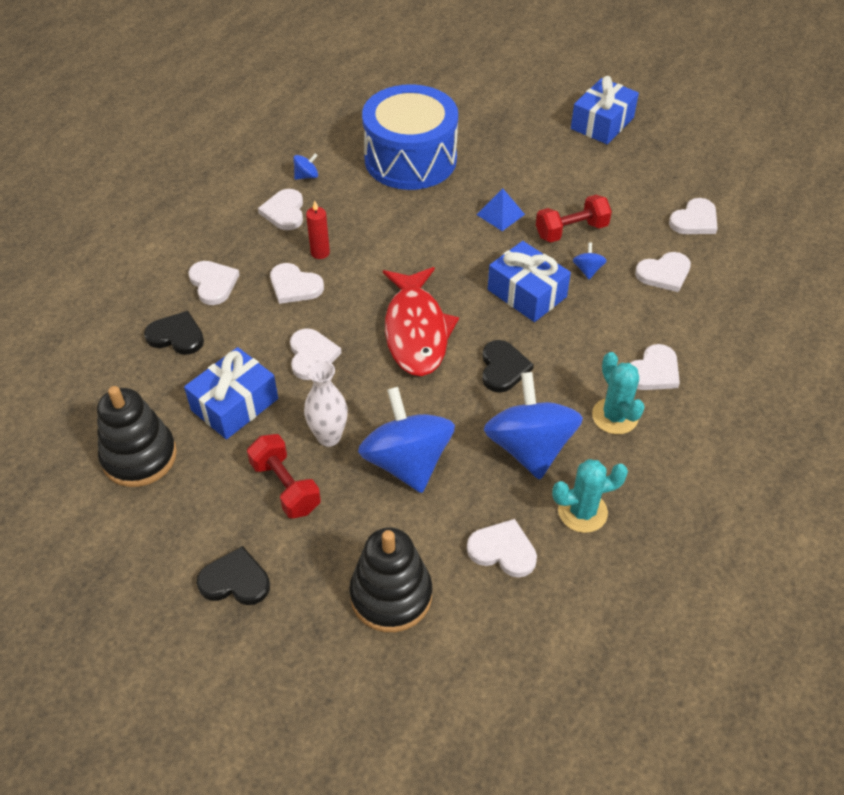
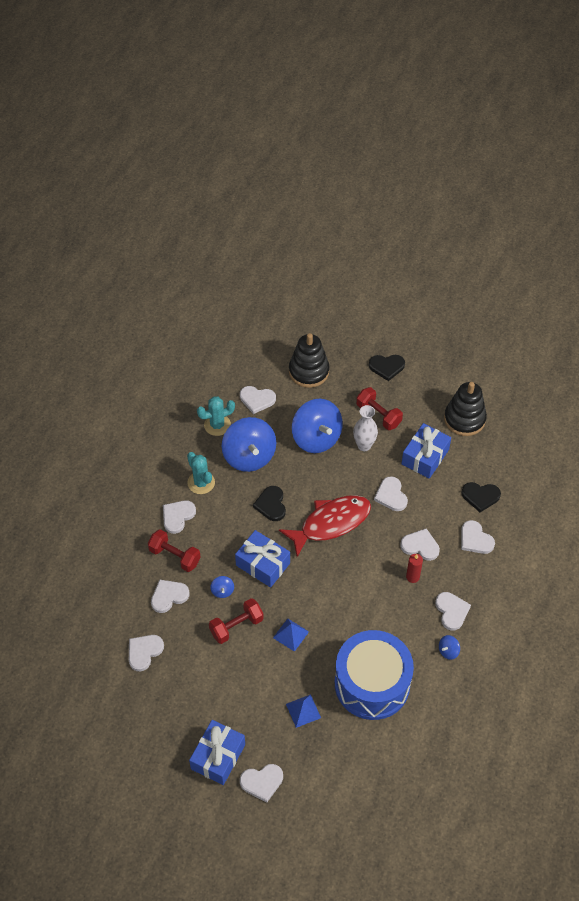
camera: 170 degrees right, 5 degrees up
(416, 330) = (330, 523): red fish -> red fish turned 75 degrees clockwise
(498, 147) = (303, 711): none -> blue pyramid
(554, 100) = (262, 782): none -> white heart
(657, 319) = (175, 556): none -> red dumbbell

